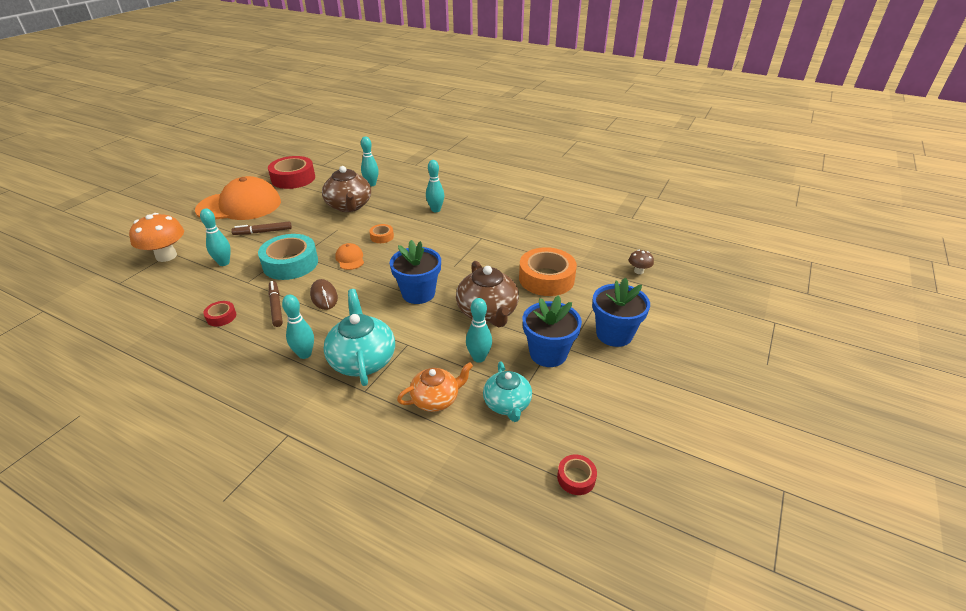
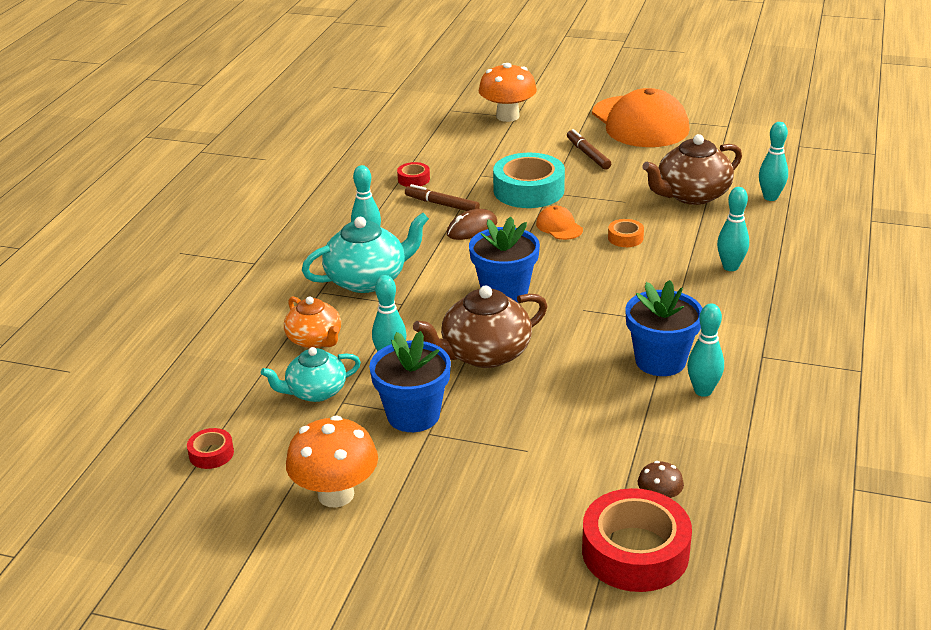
camera: 80 degrees right, 5 degrees down
(224, 263) = (510, 151): turquoise bowling pin -> turquoise bowling pin (703, 391)
(276, 307) = (442, 204): brown marker -> brown marker turned 120 degrees counterclockwise
(293, 178) = (739, 136): red tape -> red tape (635, 552)
(350, 259) = (559, 227): orange cap -> orange cap turned 90 degrees counterclockwise
(546, 278) = (589, 398): orange tape -> none
(614, 334) = (473, 475): blue flower pot -> blue flower pot (660, 361)
(630, 402) = (336, 494): none -> orange mushroom

